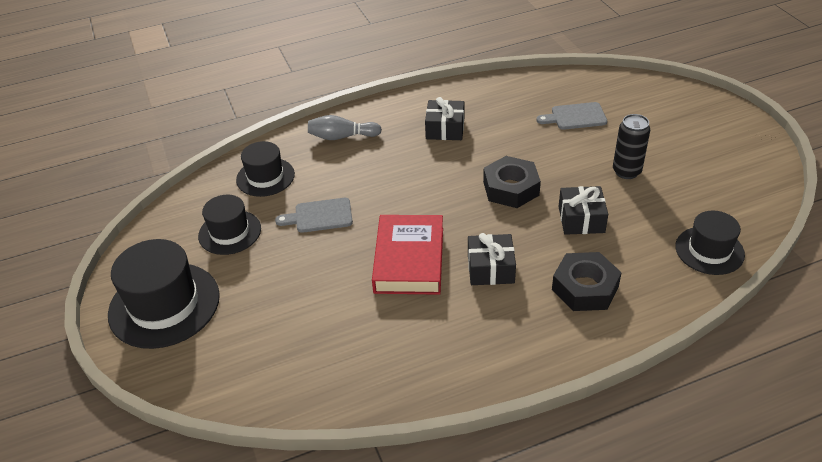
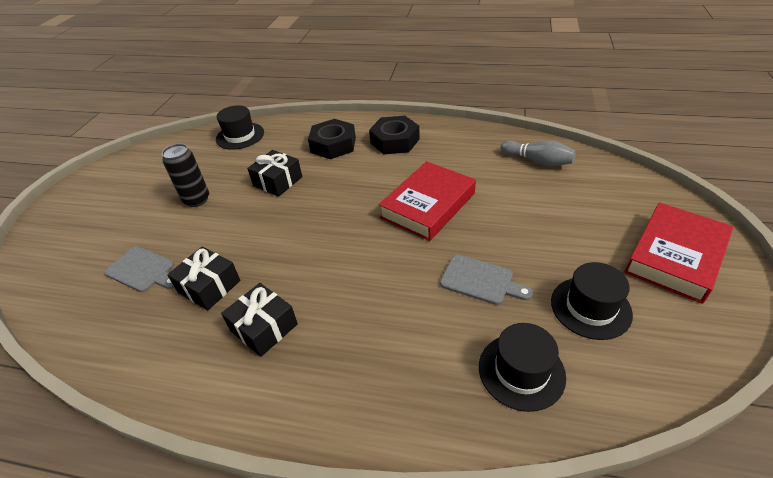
camera: 145 degrees left, 0 degrees up
(164, 305) = (675, 256): black hat -> red book
(342, 137) = (384, 389): grey bowling pin -> grey bowling pin (538, 161)
(490, 268) = (376, 176): black gift -> black gift (209, 286)
(511, 188) = (290, 226): black nut -> black nut (395, 141)

